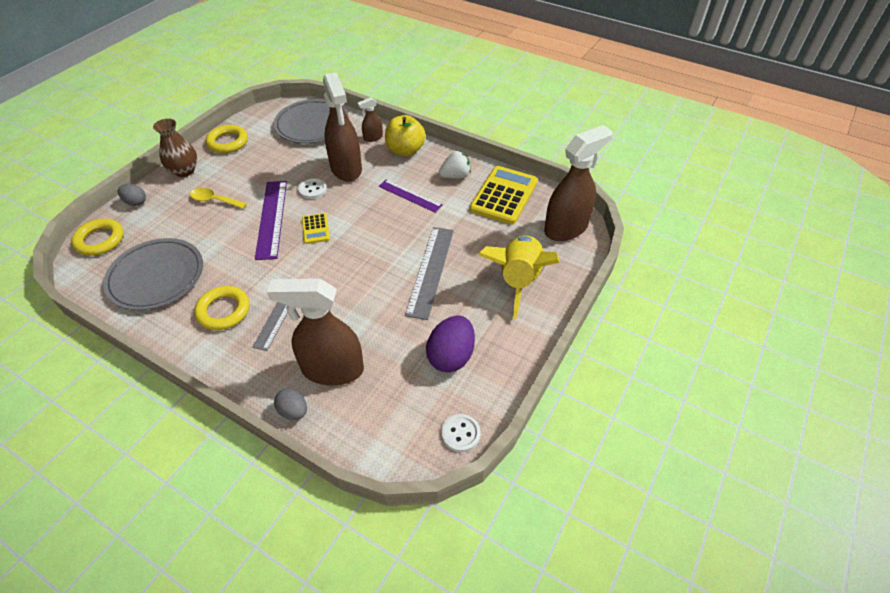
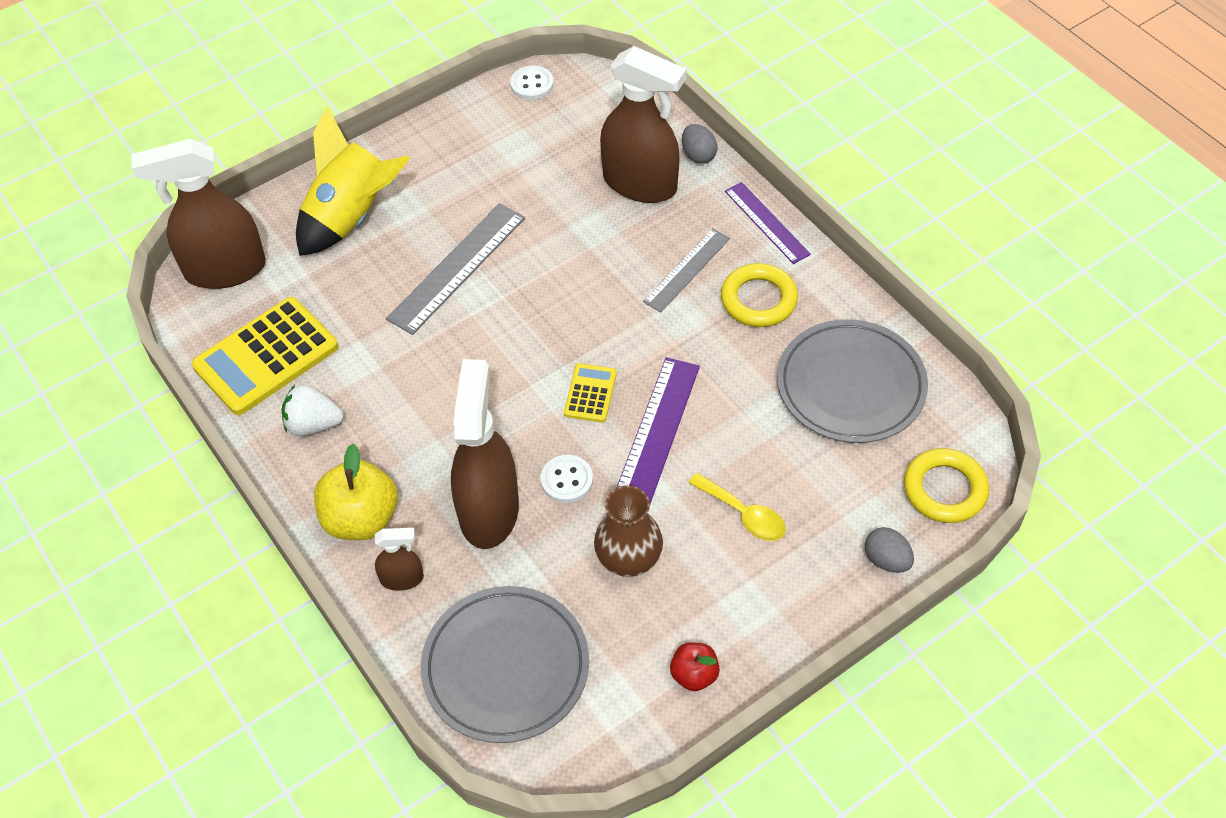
camera: 155 degrees left, 5 degrees up
(184, 171) = (791, 615): brown vase -> brown vase (628, 559)
(228, 142) = (694, 675): yellow ring -> red apple
(410, 195) = (412, 409): purple ruler -> purple ruler (766, 222)
(451, 356) = (497, 156): purple egg -> none

